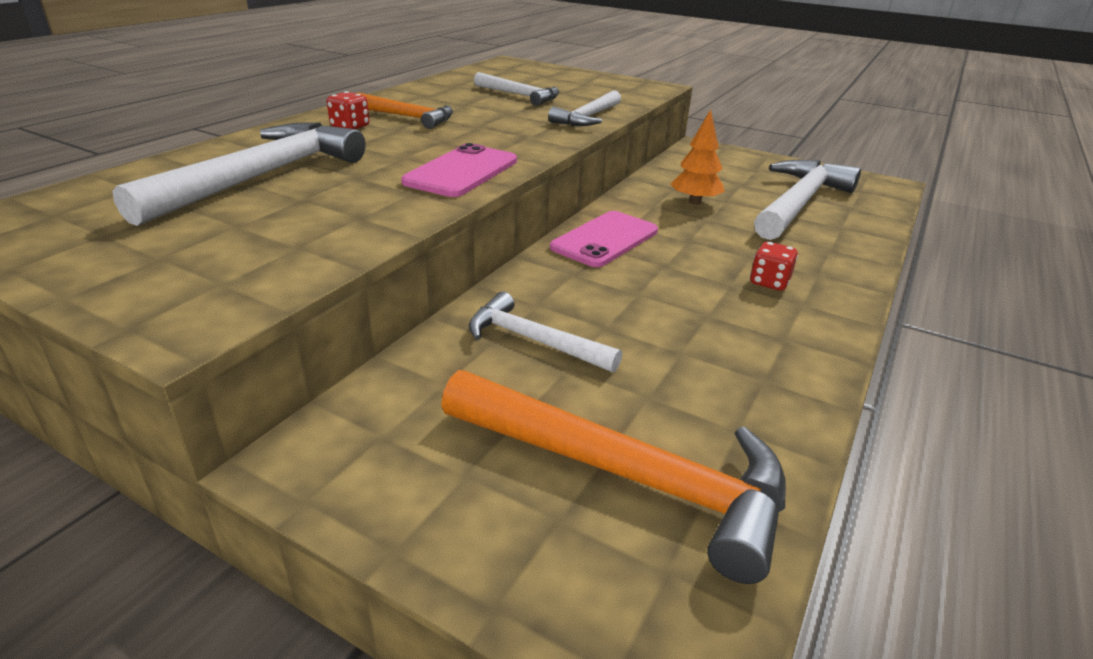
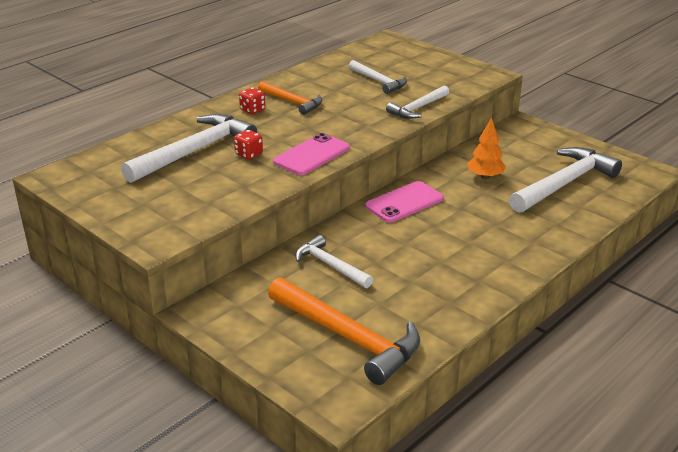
camera: 15 degrees right, 0 degrees up
(769, 282) = (495, 243): red dice -> red dice (249, 154)

